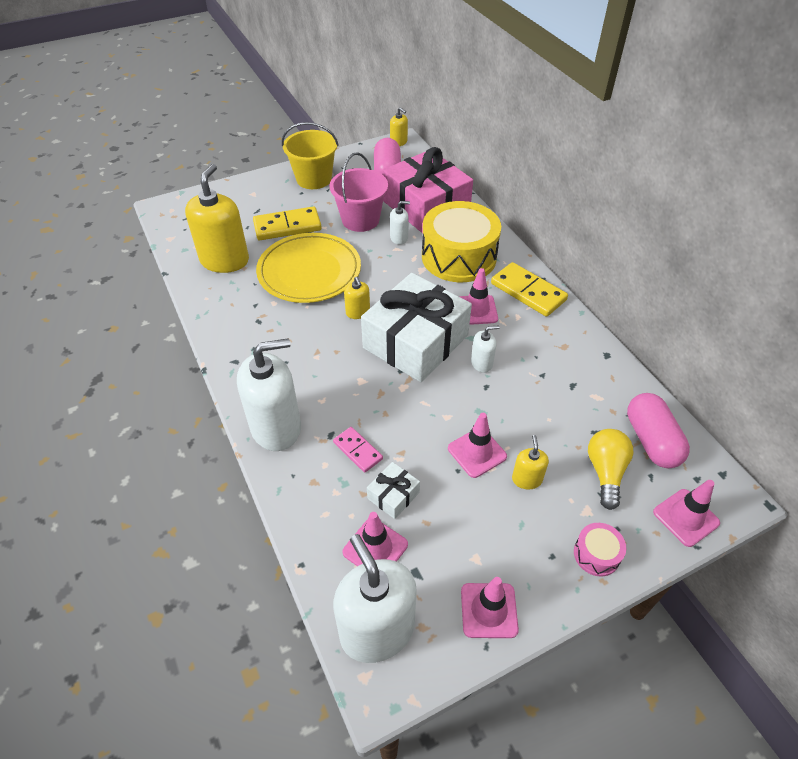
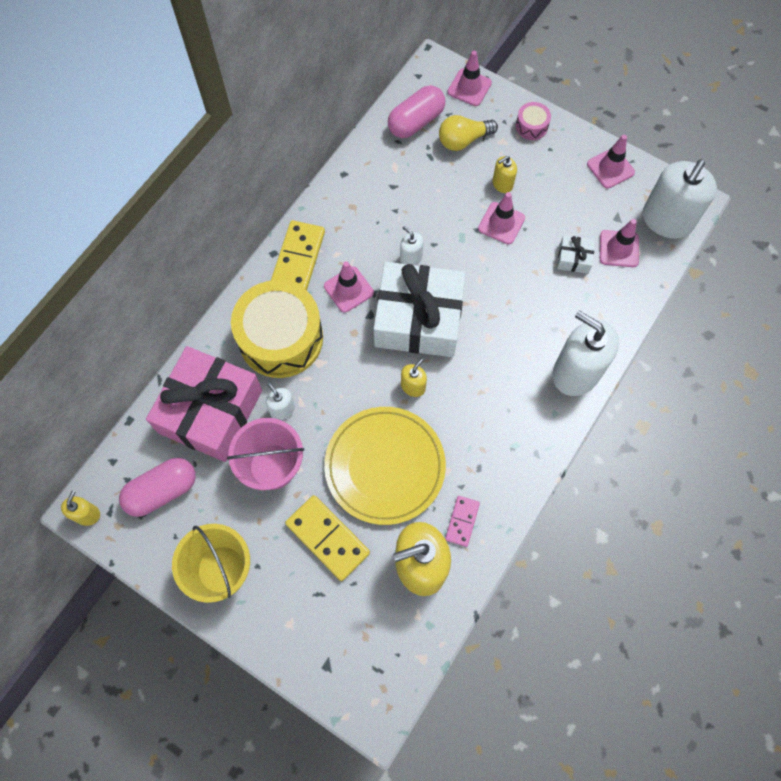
camera: 120 degrees left, 20 degrees up
(357, 451) = (555, 302): pink domino -> pink domino (462, 521)

